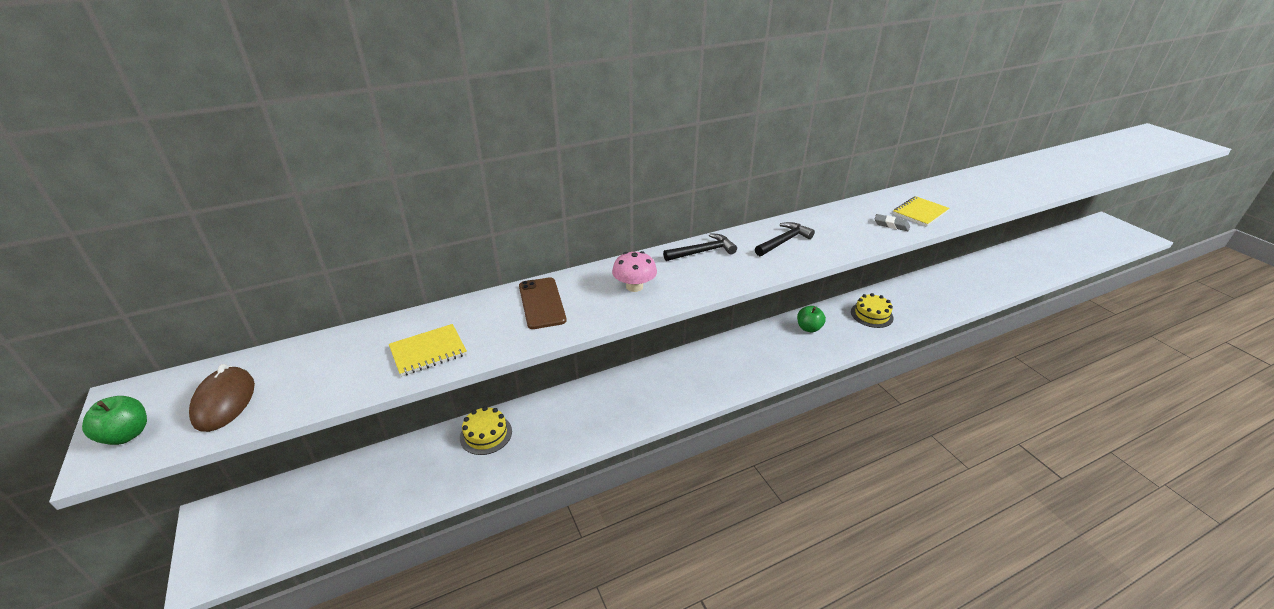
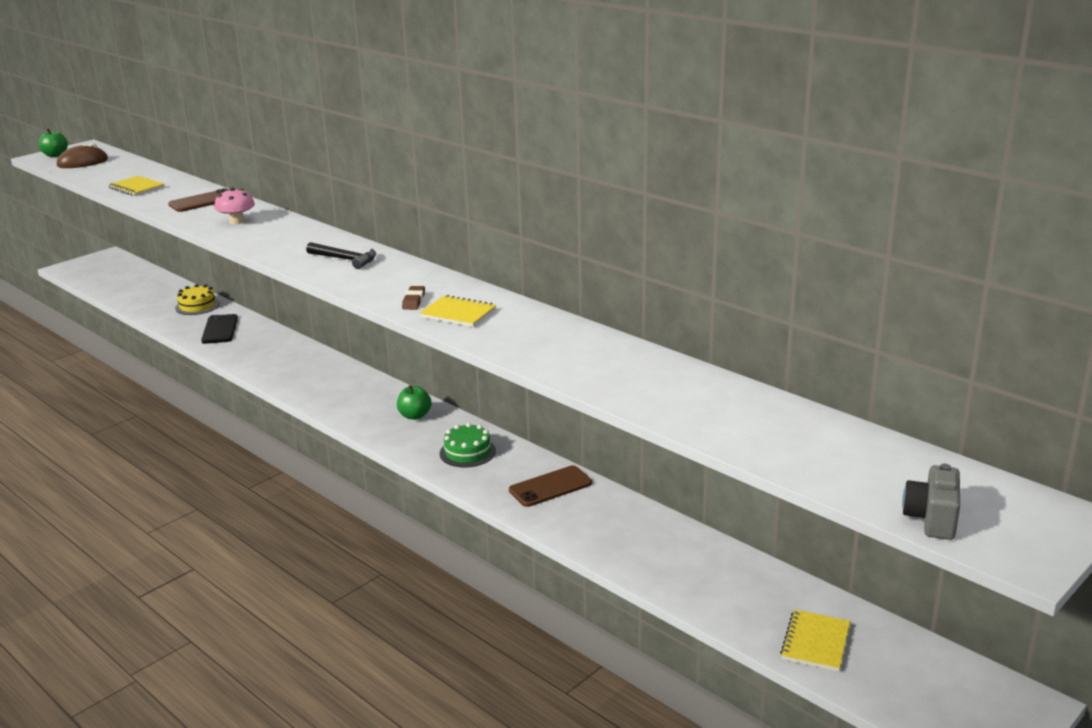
camera: 70 degrees right, 10 degrees down
(567, 421) = (220, 329): none -> black phone
(703, 252) = (307, 234): black hammer -> none
(871, 315) = (467, 452): yellow cake -> green cake
(891, 225) = (414, 301): grey eraser -> brown eraser
(923, 292) = (550, 487): none -> brown phone
(1075, 252) = (815, 642): none -> yellow notebook
(1172, 151) = (932, 519): none -> grey camera

